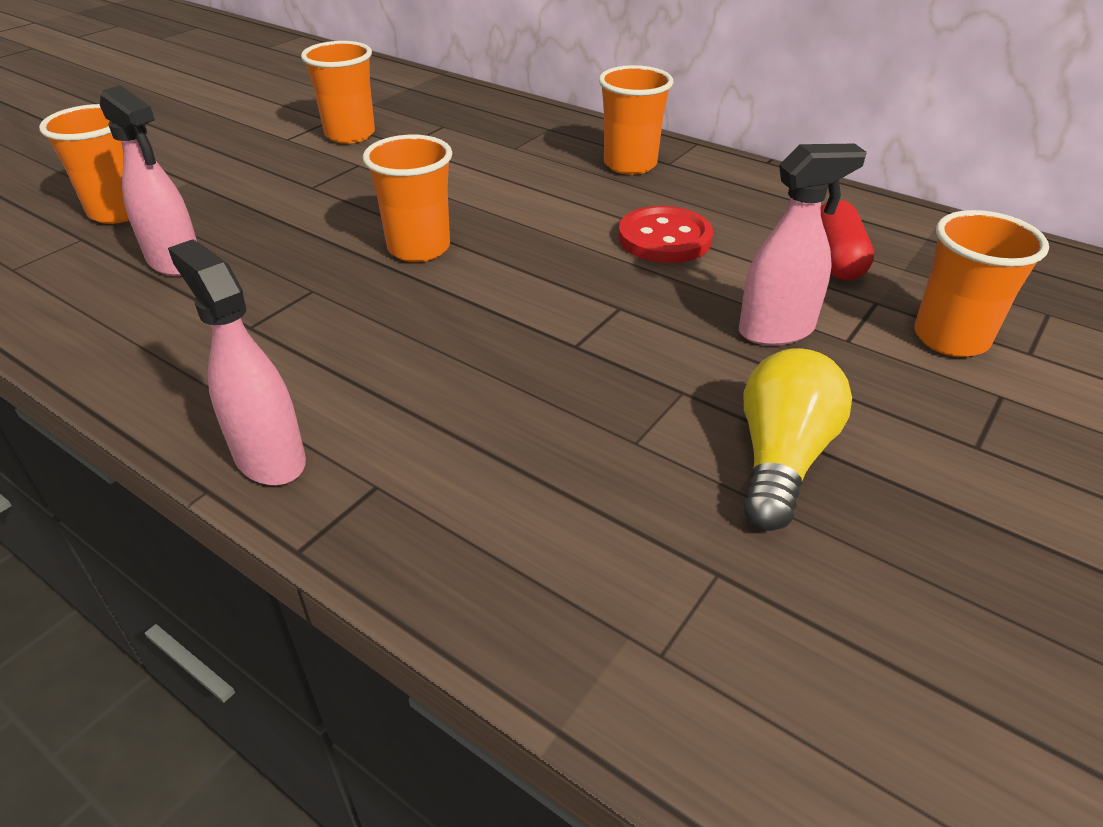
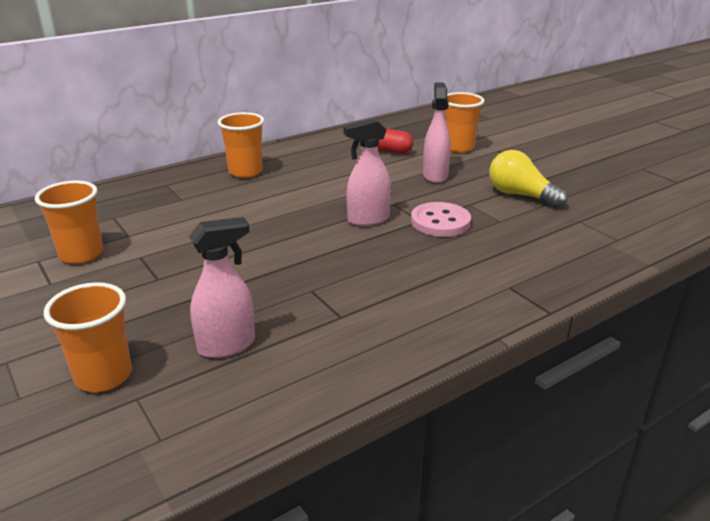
camera: 70 degrees left, 10 degrees down
(269, 458) = (478, 316): pink spray bottle -> pink spray bottle (368, 219)
(419, 248) = (289, 248): orange cup -> none
(582, 367) = (440, 222): none -> pink button
(664, 238) = (337, 180): red button -> none

